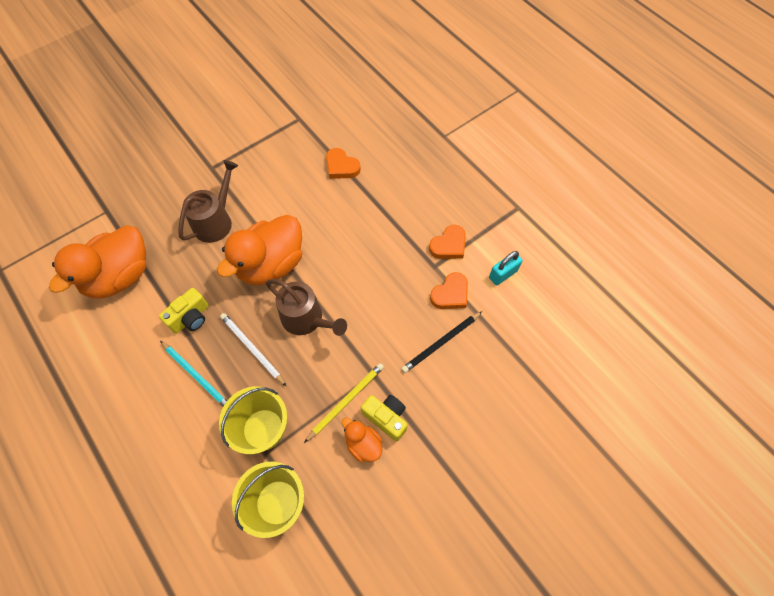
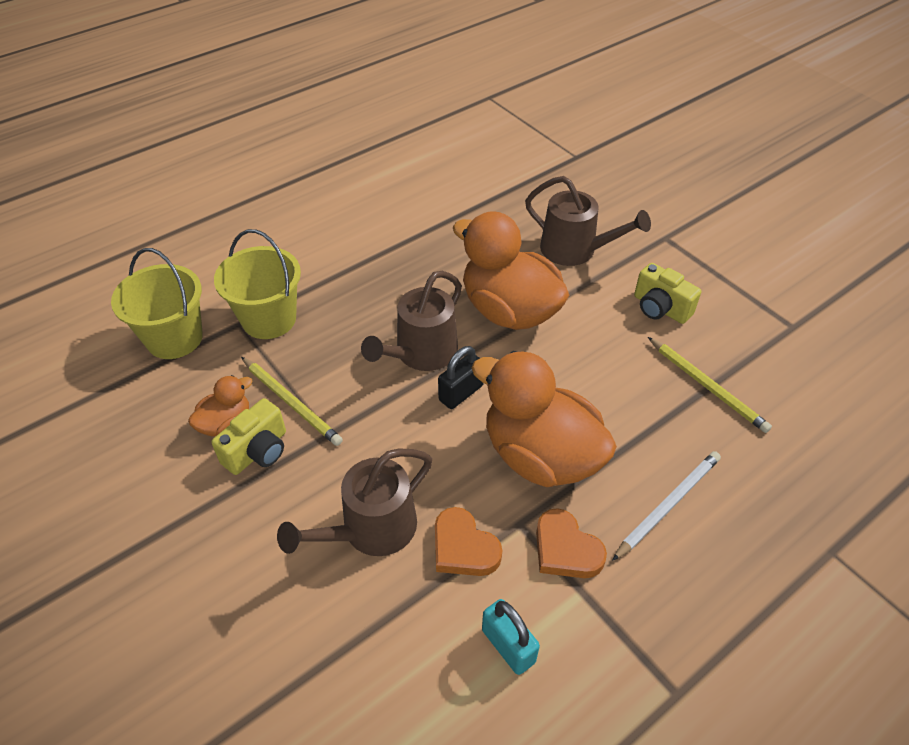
camera: 90 degrees right, 15 degrees down
(120, 276) = (484, 179): orange duck -> orange duck (540, 455)
(191, 318) = (427, 241): yellow camera -> yellow camera (660, 308)
(196, 375) = (349, 254): turquoise pencil -> none
(252, 349) = (379, 301): white pencil -> white pencil (667, 505)
(341, 167) = (707, 386): orange heart -> yellow pencil
(341, 295) = (461, 393): none -> black padlock
(441, 343) = (371, 529): black pencil -> brown watering can

